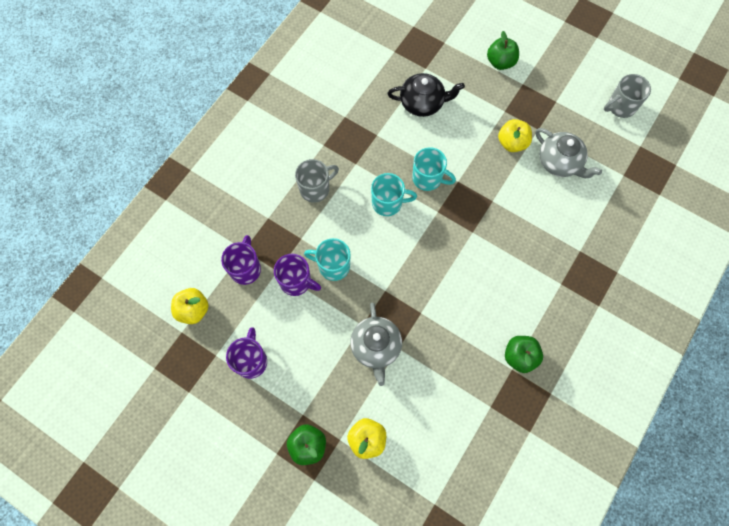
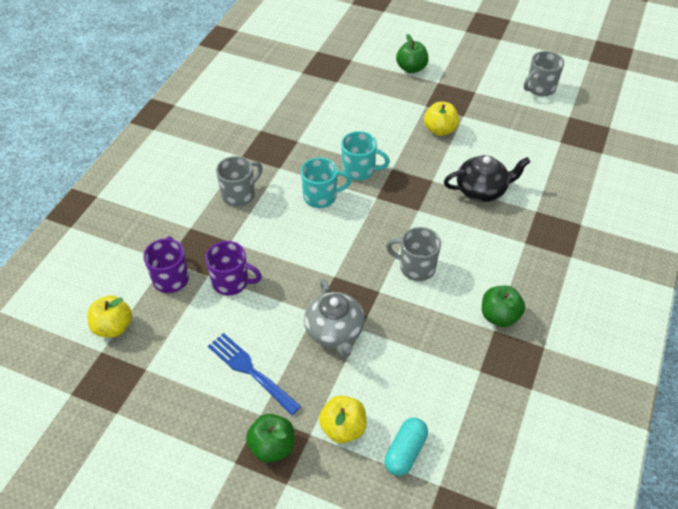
camera: 10 degrees left, 20 degrees down
(251, 361) = (189, 368): purple mug -> none
(300, 372) = (250, 371): none -> blue fork
(333, 266) = (271, 261): turquoise mug -> none
(413, 470) = (405, 452): none -> turquoise capsule
(422, 103) = (340, 109): black teapot -> black teapot (482, 190)
(458, 293) = (416, 267): none -> grey mug
(559, 162) = (493, 139): grey teapot -> none

